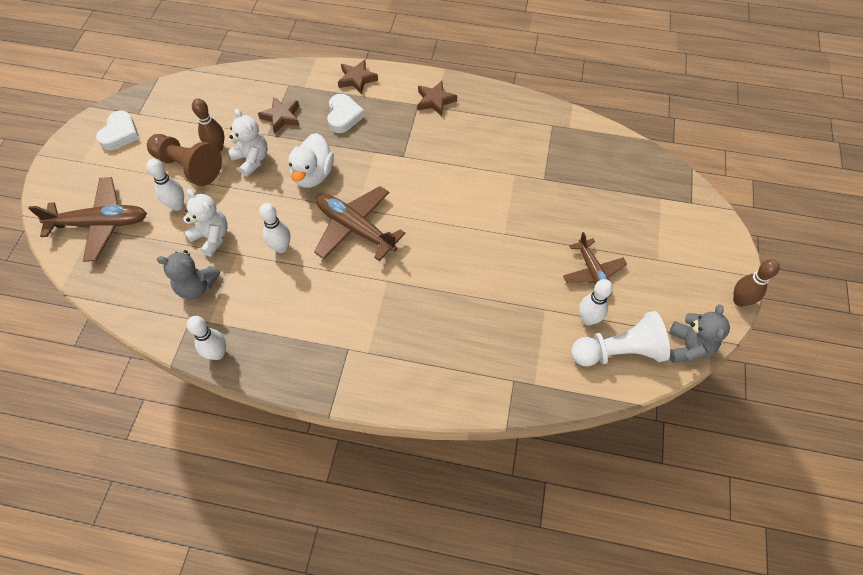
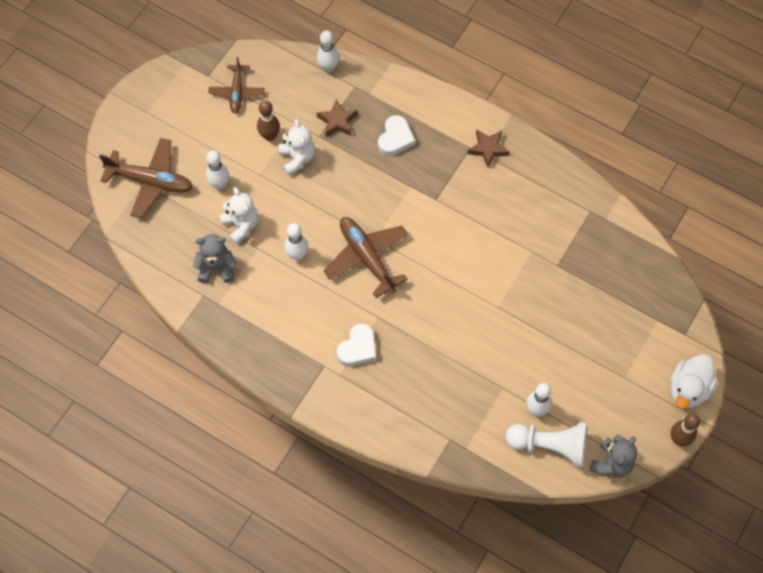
camera: 20 degrees right, 5 degrees up
(120, 134) = (187, 93): white heart -> white heart (358, 348)
(188, 167) = (239, 148): brown pawn -> none
(197, 286) = (216, 268): grey teddy bear -> grey teddy bear turned 150 degrees clockwise
(217, 353) = (218, 333): white bowling pin -> white bowling pin (328, 68)
(313, 174) = (347, 192): white duck -> white duck (688, 389)
(357, 79) = (422, 101): brown star -> none
(593, 272) = (560, 369): brown plane -> brown plane (237, 92)

